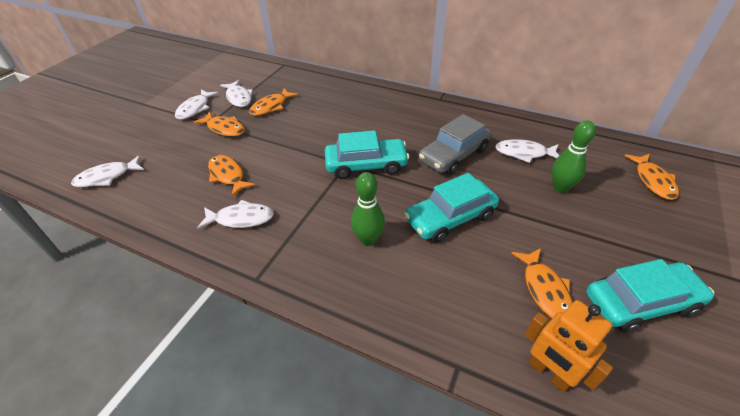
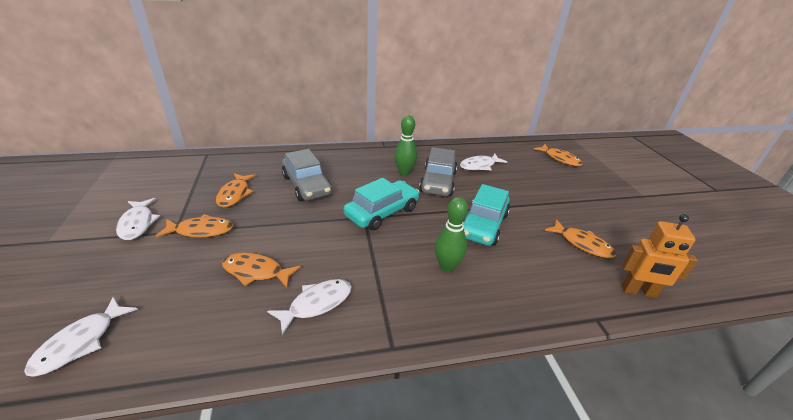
camera: 40 degrees left, 10 degrees down
(239, 98) = (186, 197): white fish -> none
(329, 117) = (306, 185): none -> grey car
(560, 188) = (522, 179): green bowling pin -> green bowling pin (404, 172)
(640, 302) = (628, 227): turquoise car -> none

